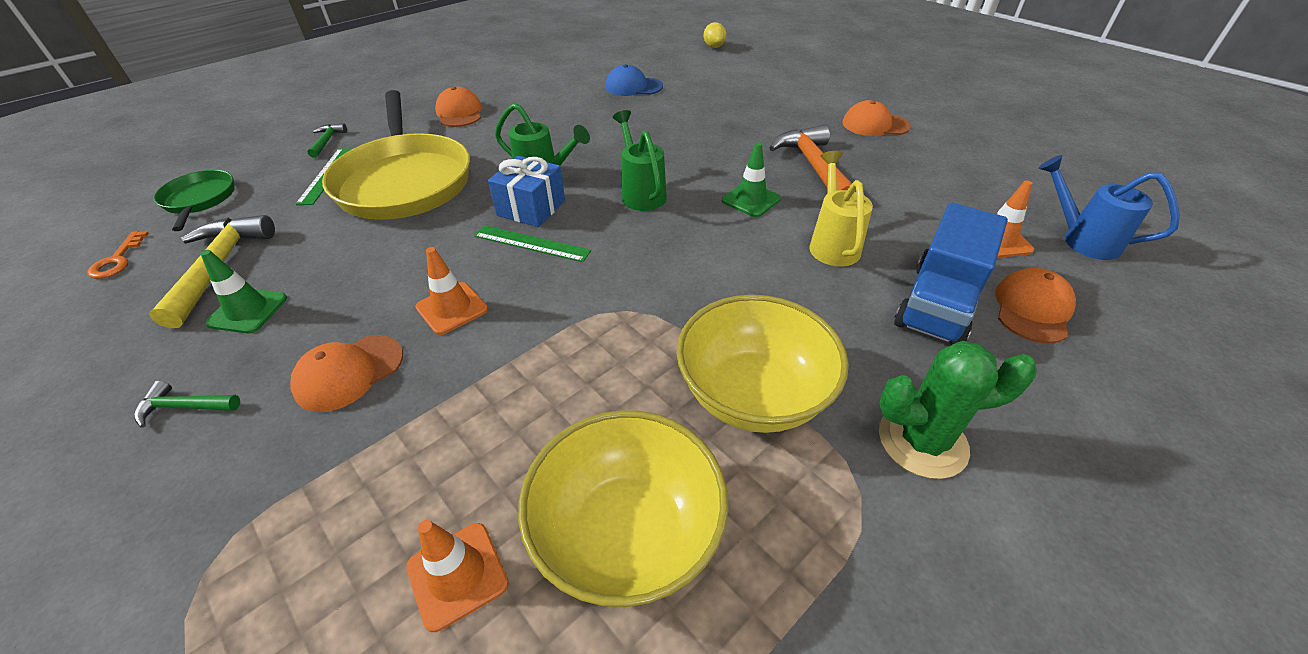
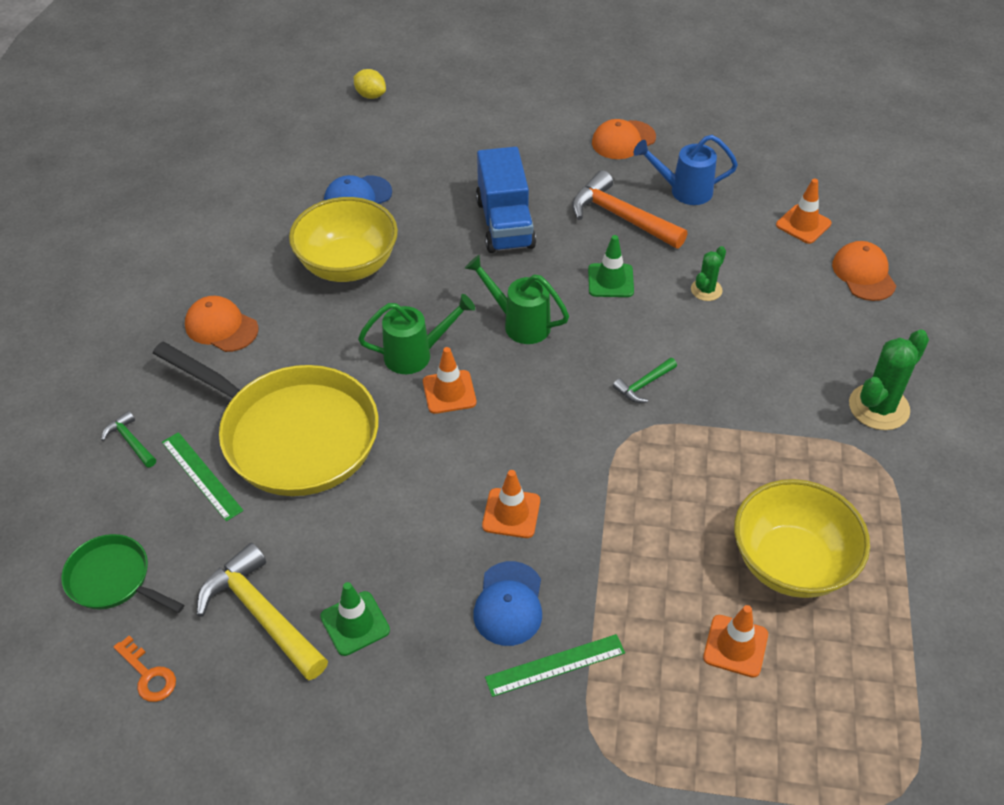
camera: 40 degrees left, 5 degrees up
(184, 407) = (431, 706): green hammer -> green hammer (643, 385)
(349, 372) = (509, 604): orange cap -> blue cap
(531, 208) = (449, 392): blue gift -> orange traffic cone
(531, 243) = (495, 424): green ruler -> green ruler (555, 665)
(753, 395) = (771, 439): yellow bowl -> yellow bowl (348, 265)
(832, 243) = (706, 290): yellow watering can -> green cactus
(937, 304) = (811, 303): blue truck -> blue truck (505, 224)
(1081, 240) = (849, 194): blue watering can -> blue watering can (683, 191)

